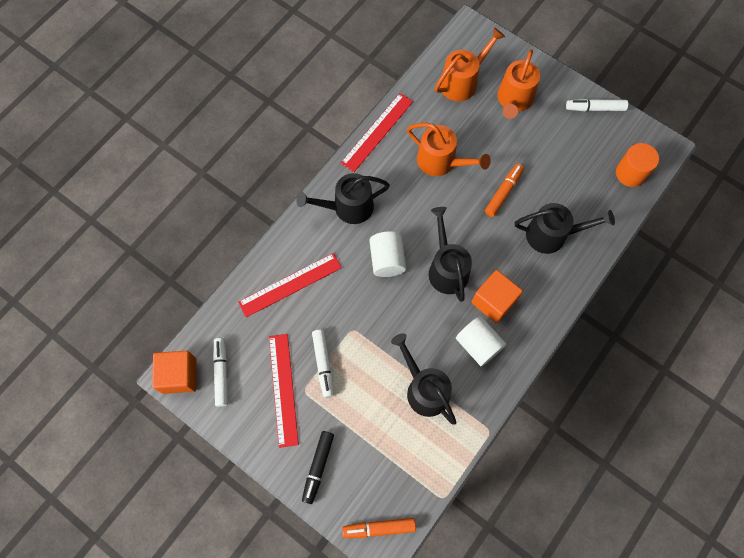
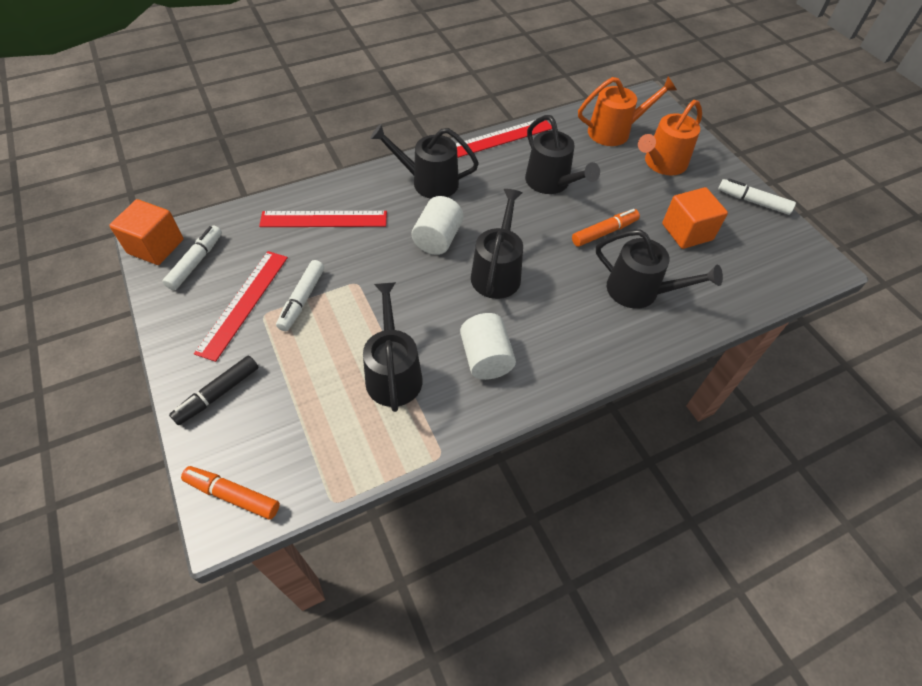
camera: 25 degrees right, 15 degrees down
(441, 162) = (551, 183): orange watering can -> black watering can
(493, 301) = (531, 324): orange cube -> orange cube (687, 232)
(630, 173) = (768, 272): orange cylinder -> none

